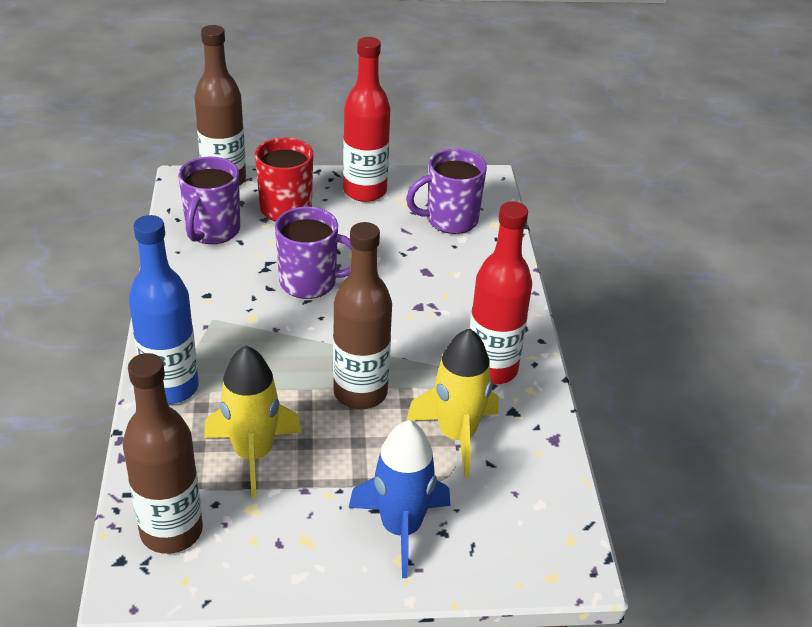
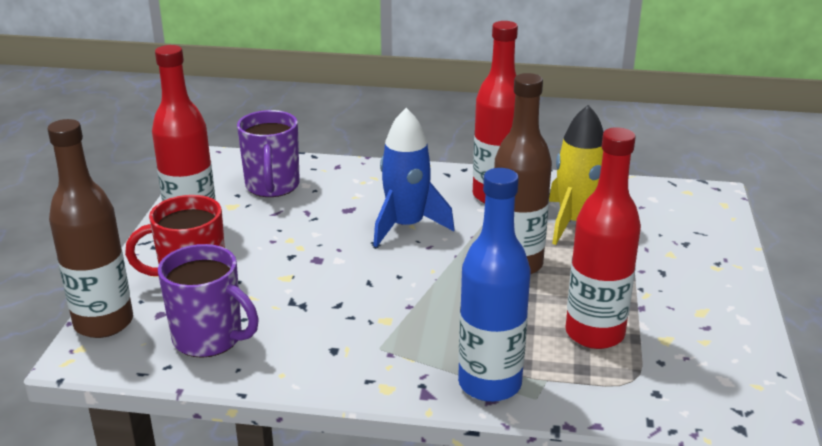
camera: 75 degrees left, 10 degrees down
(171, 531) = (698, 392): brown bottle -> none
(253, 454) = (594, 333): yellow rocket -> red bottle
(310, 282) = (339, 277): purple mug -> none
(401, 528) = (683, 262): blue rocket -> blue rocket (406, 226)

